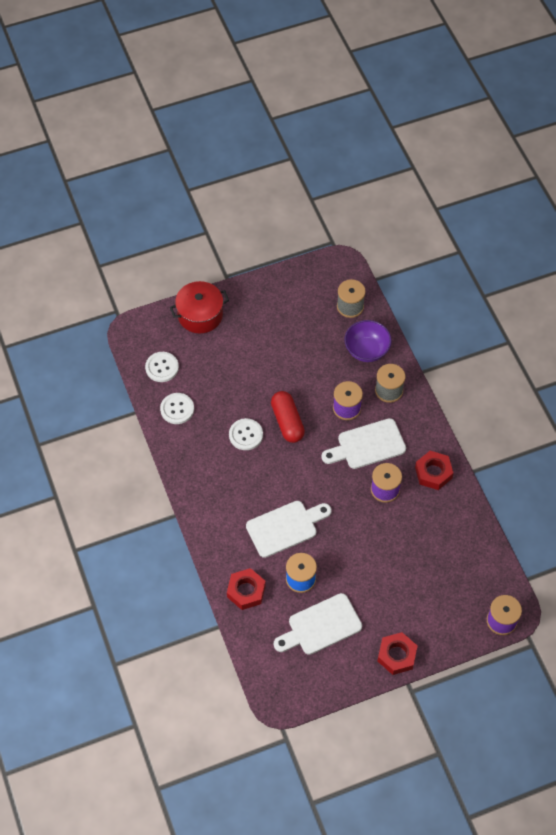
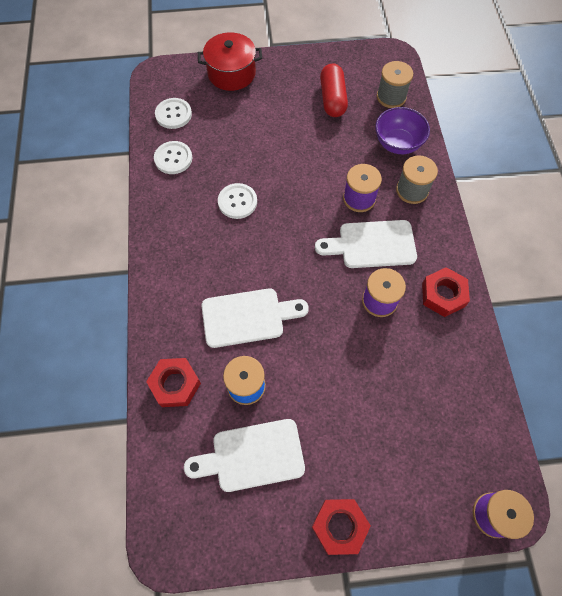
camera: 15 degrees right, 5 degrees up
(287, 422) = (288, 198): red capsule -> red capsule (332, 99)

